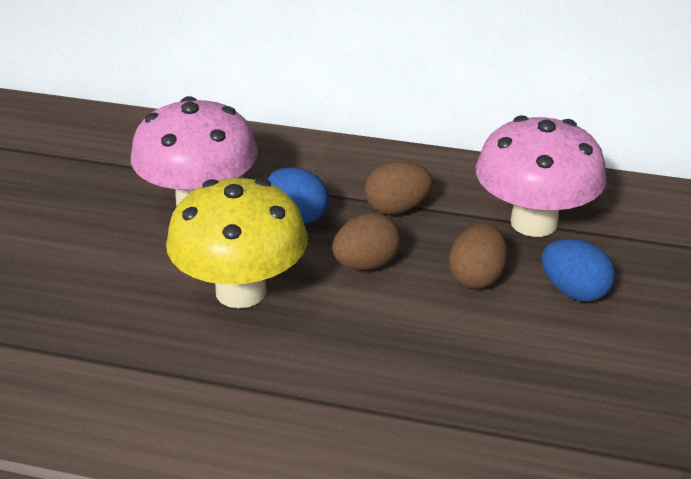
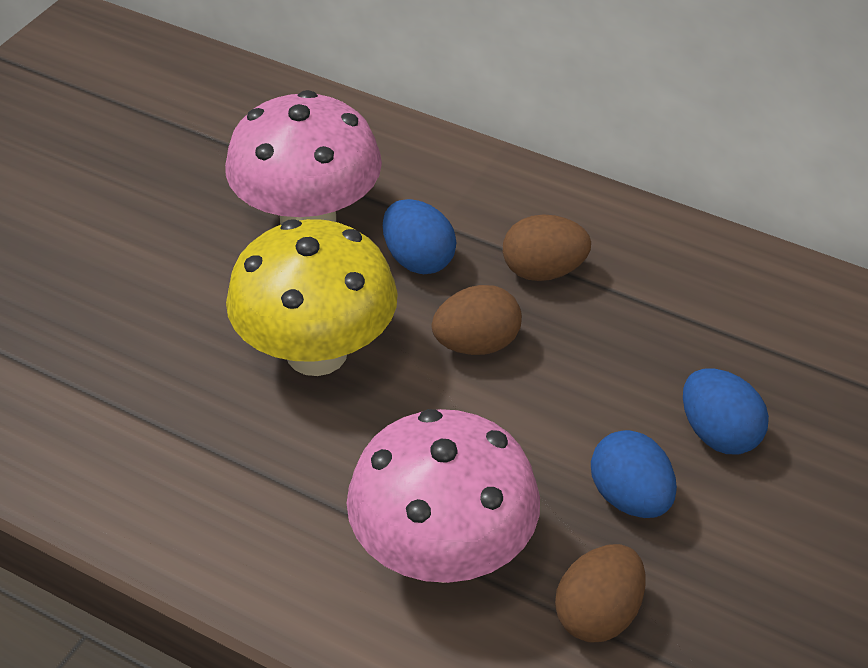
camera: 15 degrees right, 10 degrees up
(477, 277) = (605, 389): brown egg -> brown egg (598, 614)
(528, 346) = (630, 498): none -> blue egg
(534, 222) = (708, 324): pink mushroom -> pink mushroom (443, 553)

